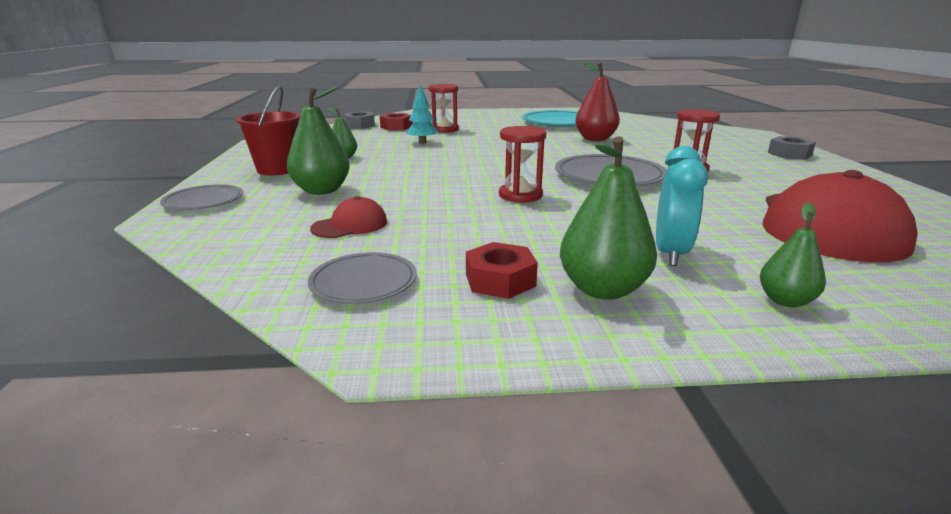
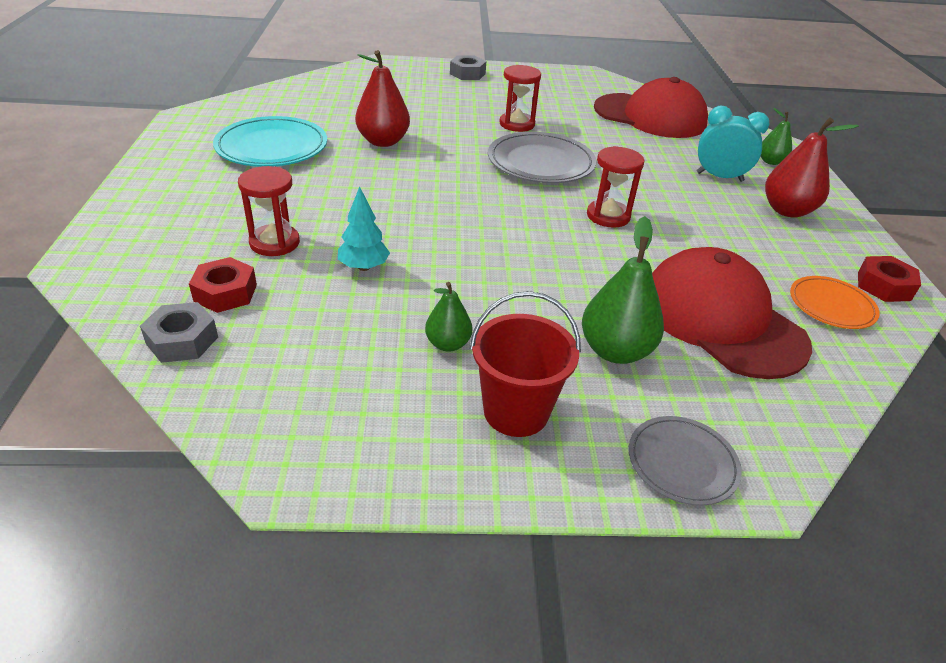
camera: 90 degrees left, 15 degrees up
(350, 225) = (721, 319): red cap -> red cap, size x2.20
(363, 282) = (831, 306): grey plate -> orange plate
(500, 280) = (794, 245): red nut -> red nut (883, 286)
(602, 289) = (787, 210): green pear -> red pear

